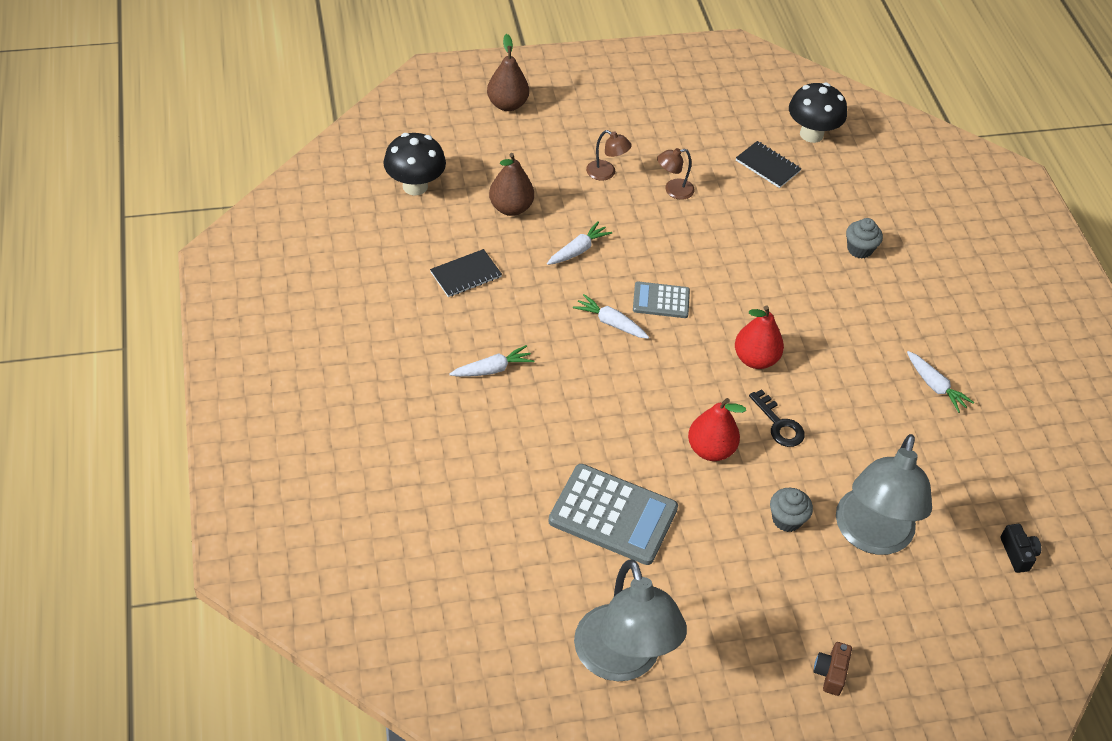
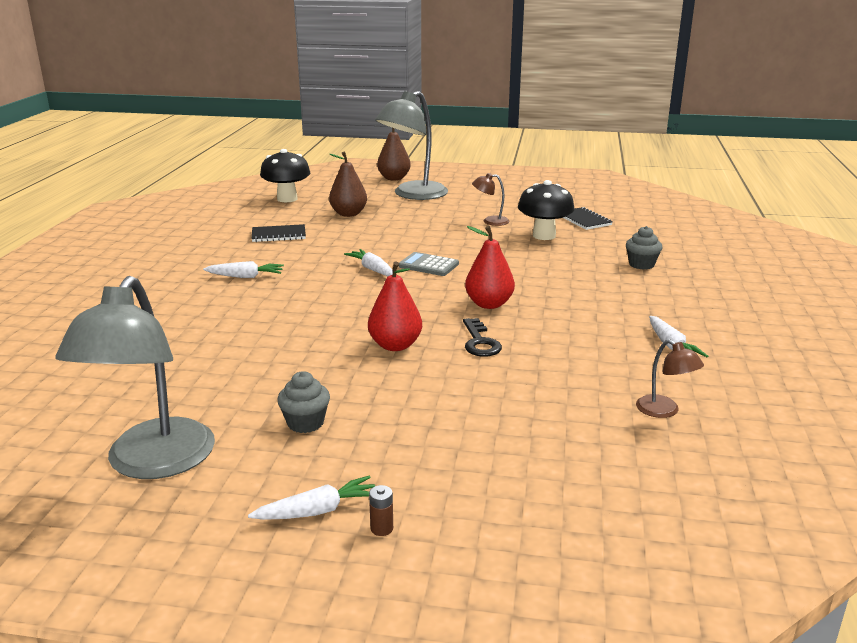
camera: 25 degrees right, 25 degrees down
(578, 250) = (382, 236): white carrot -> white carrot (318, 511)
(606, 173) = (441, 209): brown lamp -> brown lamp (664, 411)
(613, 515) = (257, 366): grey calculator -> none
(786, 519) = (434, 401): grey cupcake -> grey cupcake (305, 423)
(811, 134) = (635, 212): black mushroom -> black mushroom (544, 236)
(830, 673) = (382, 528): brown camera -> brown battery
(871, 536) = (522, 430): grey lamp -> grey lamp (413, 195)
(1017, 553) = (707, 479): black camera -> none

